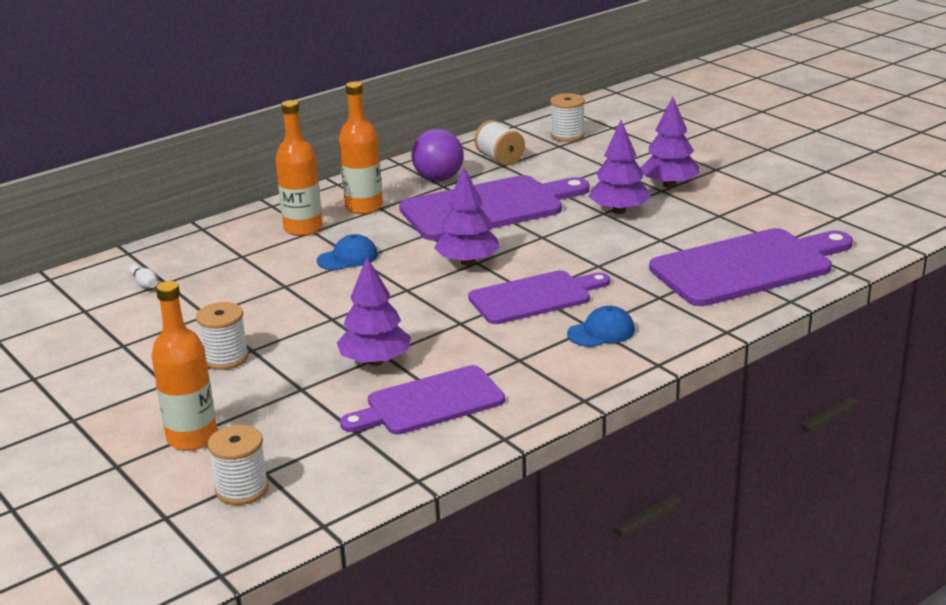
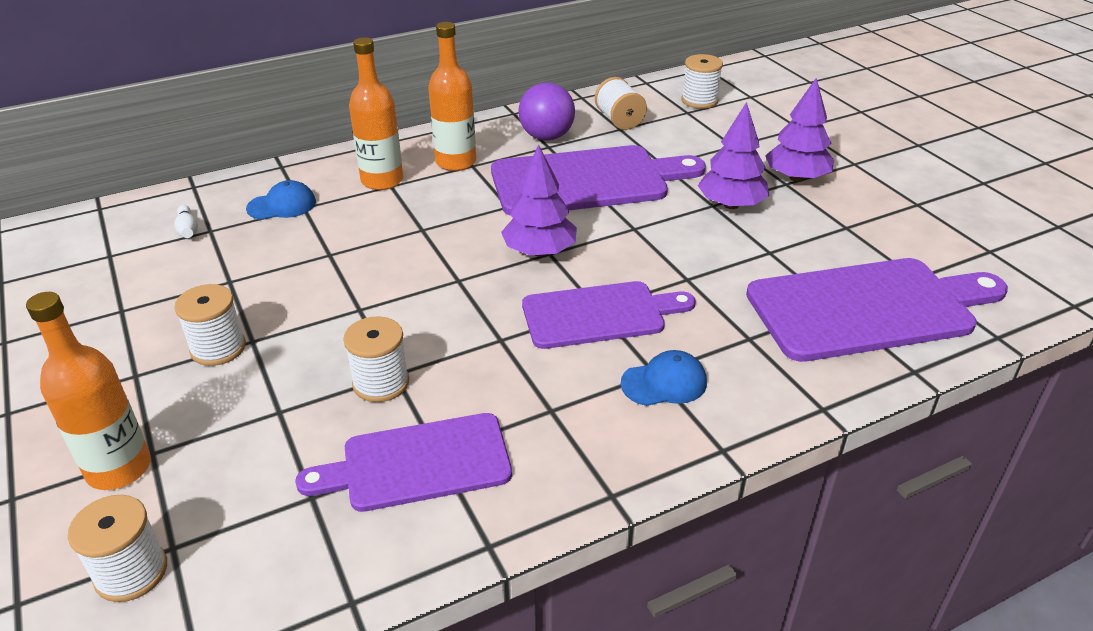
camera: 10 degrees right, 10 degrees up
(347, 258) = (412, 226): blue cap -> blue cap (282, 205)
(375, 361) = (381, 383): purple tree -> white spool

